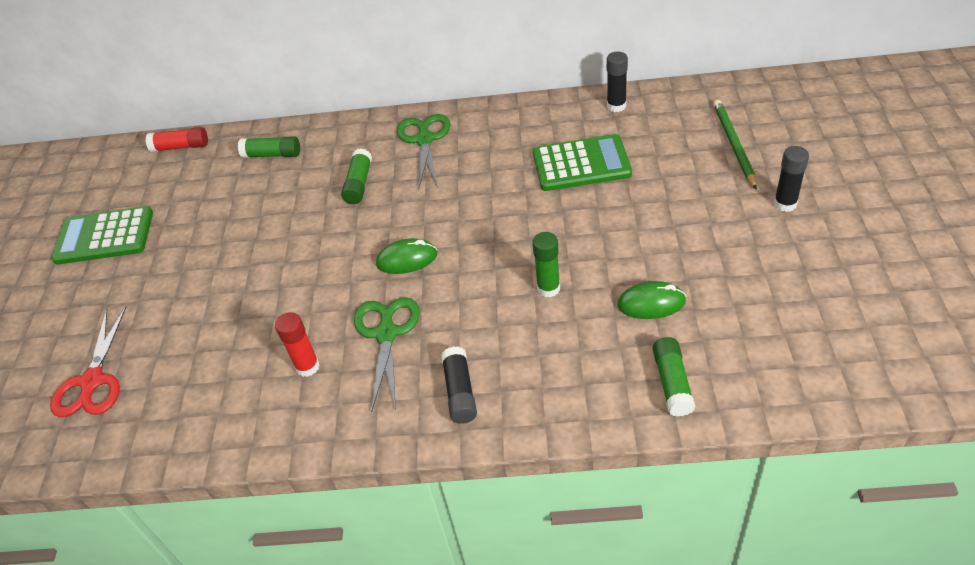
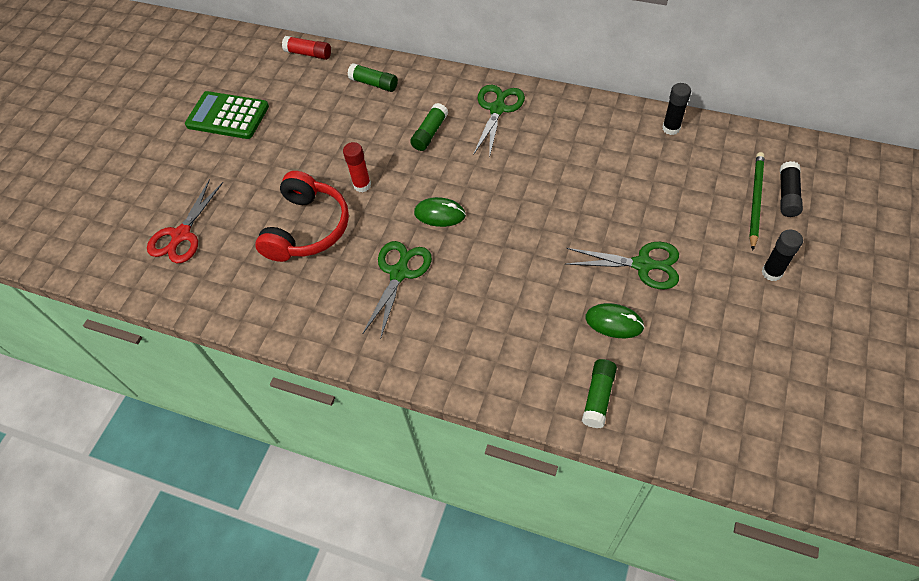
camera: 20 degrees right, 10 degrees up
(254, 323) = (307, 228): none -> red headphones
(307, 367) = (332, 279): red glue stick -> red glue stick (362, 185)
(460, 392) = (433, 342): black glue stick -> black glue stick (787, 195)
(548, 288) = (538, 279): green glue stick -> none
(581, 164) = (615, 175): green calculator -> none
(653, 238) = (643, 265): none -> green scissors

